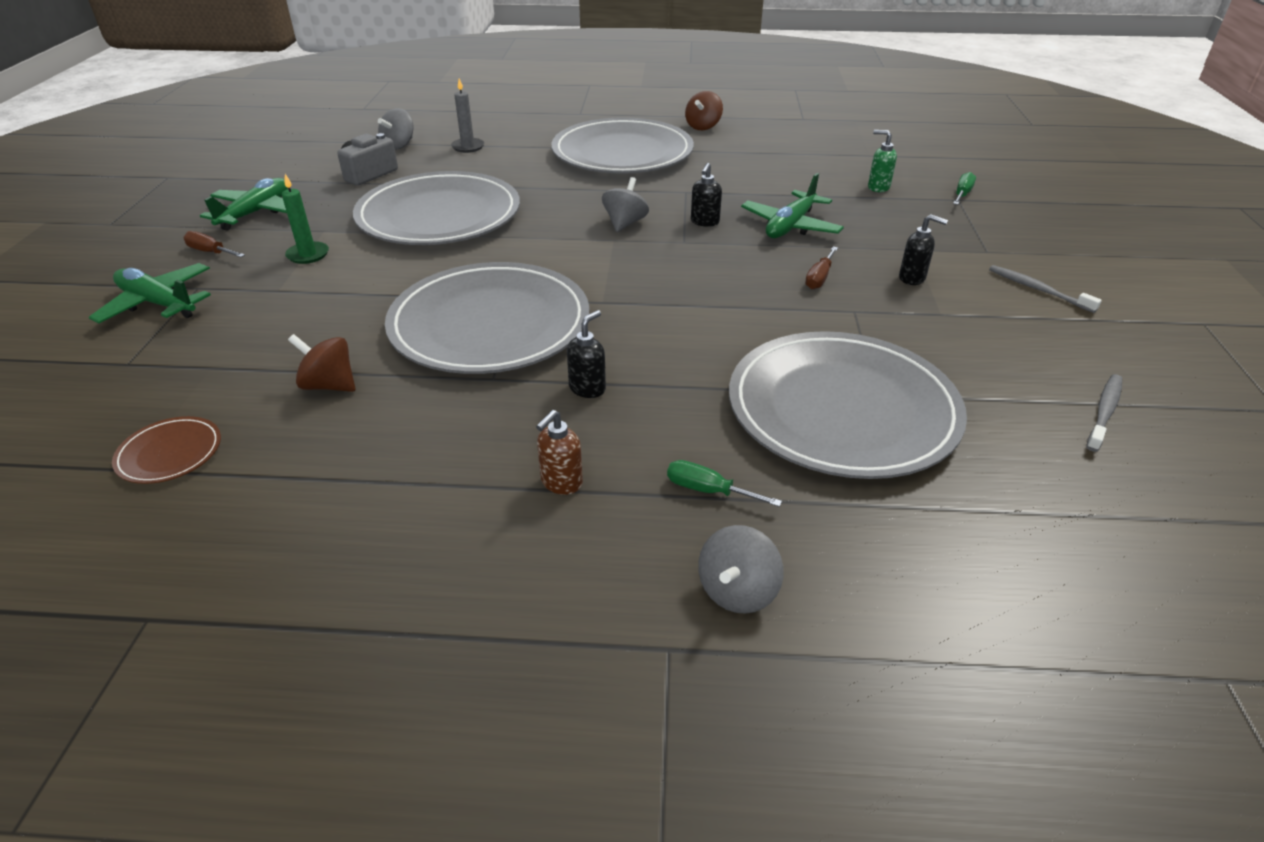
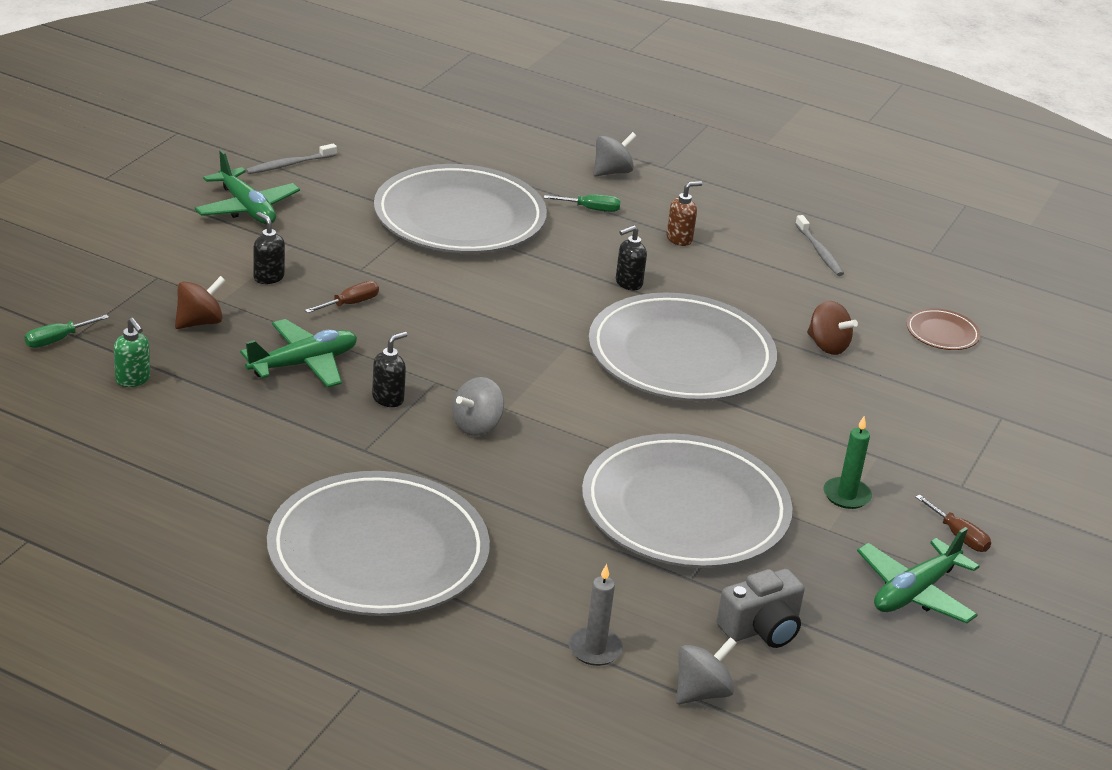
camera: 160 degrees left, 5 degrees down
(158, 303) = (995, 477): green plane -> green plane (247, 208)
(703, 127) = (201, 574): brown spinning top -> brown spinning top (200, 322)
(708, 490) = (591, 209): green screwdriver -> green screwdriver turned 45 degrees counterclockwise
(1038, 290) = (179, 235): grey toothbrush -> grey toothbrush (819, 251)

